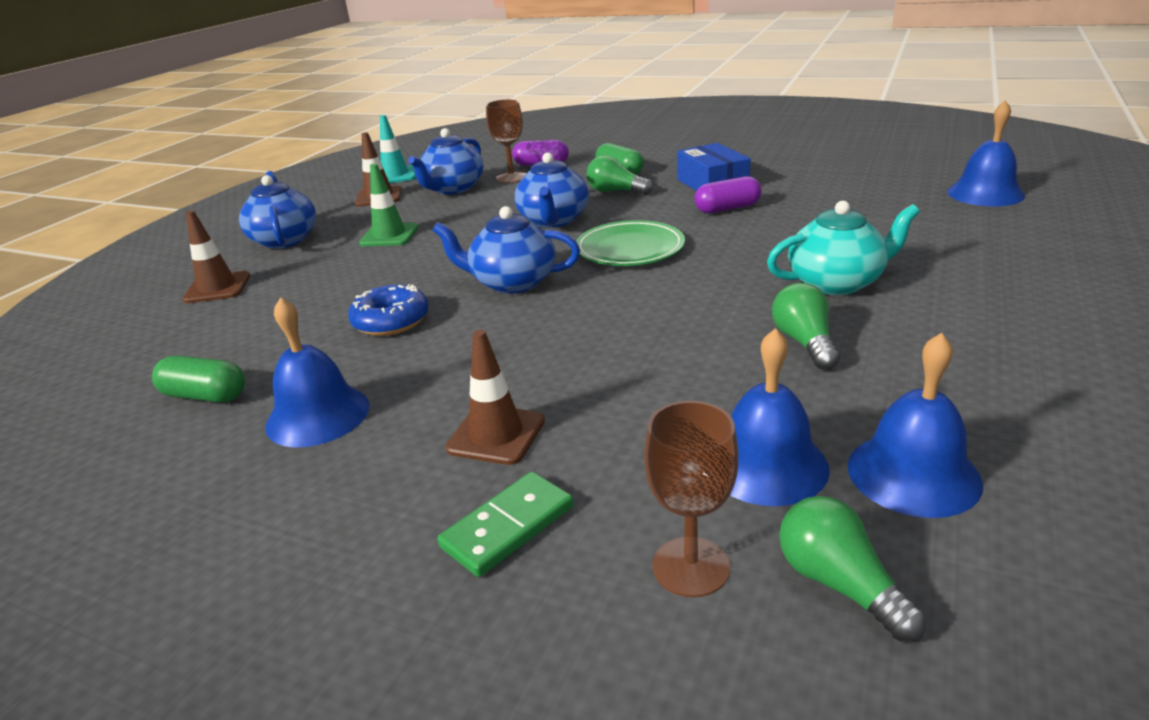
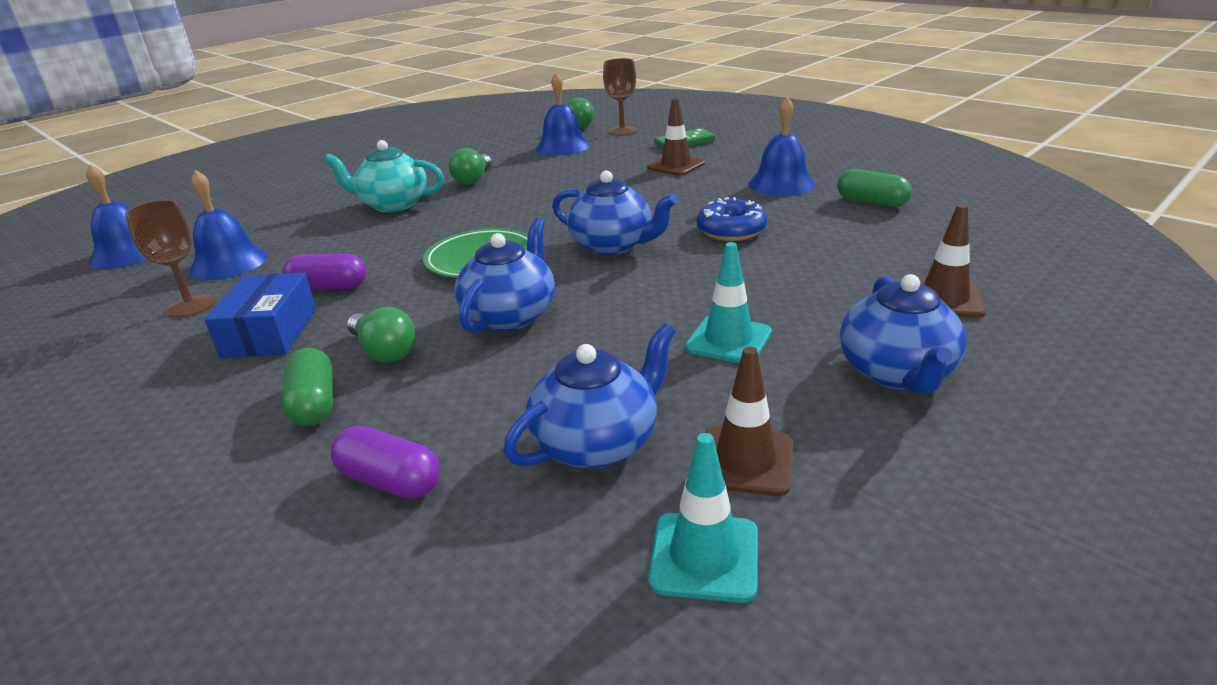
camera: 160 degrees left, 0 degrees up
(389, 235) = (728, 340): green traffic cone -> turquoise traffic cone
(511, 177) = (478, 448): brown goblet -> brown goblet (190, 306)
(913, 473) = (513, 139): blue bell -> blue bell (228, 263)

